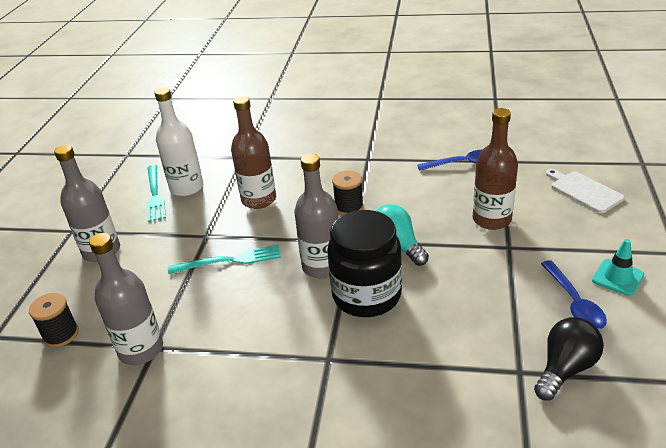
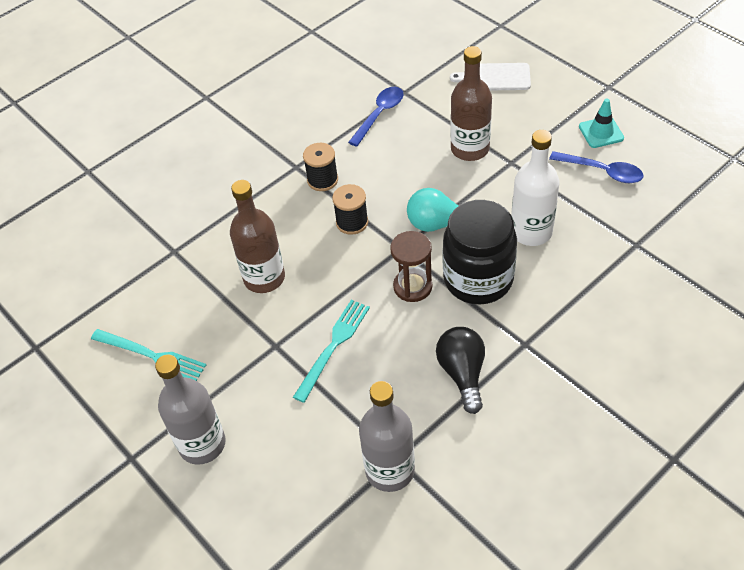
camera: 50 degrees left, 15 degrees up
(61, 334) = (304, 529): black spool -> black spool (322, 180)
(186, 188) = (173, 323): white bottle -> white bottle (531, 232)
(322, 266) = (412, 286): grey bottle -> brown hourglass
(565, 368) = (654, 220): black light bulb -> black light bulb (462, 374)

